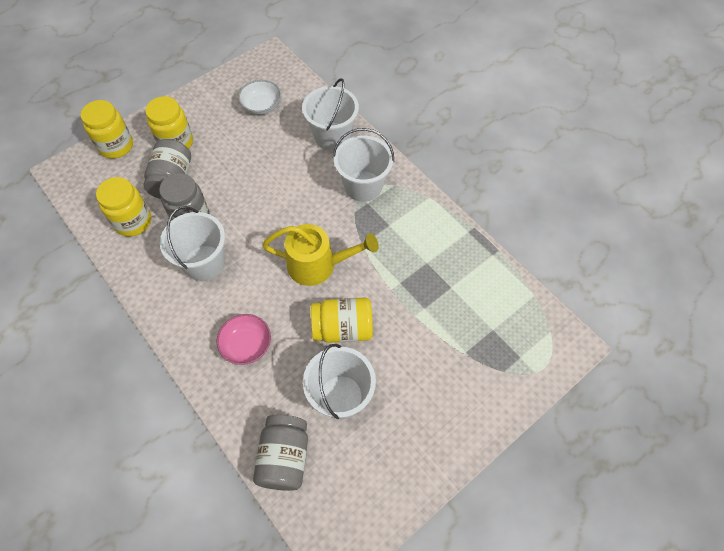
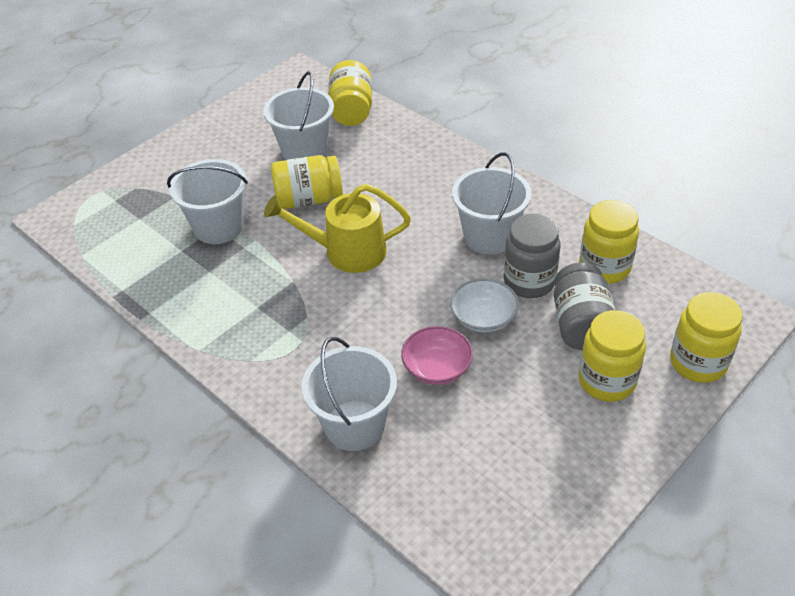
camera: 175 degrees right, 15 degrees down
(246, 345) = (411, 174): pink bowl -> pink bowl (437, 368)
(261, 106) = (491, 467): white bowl -> white bowl (483, 318)
(284, 457) = (352, 110): grey jar -> yellow jar
(363, 186) = (296, 352): white bucket -> white bucket (218, 227)

